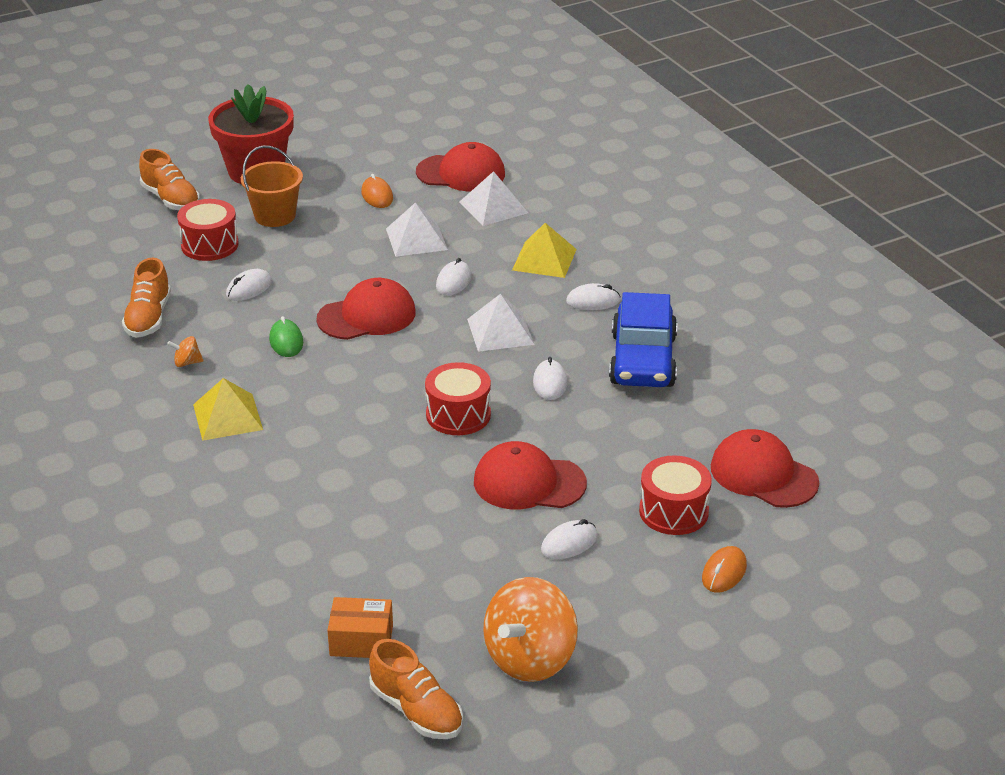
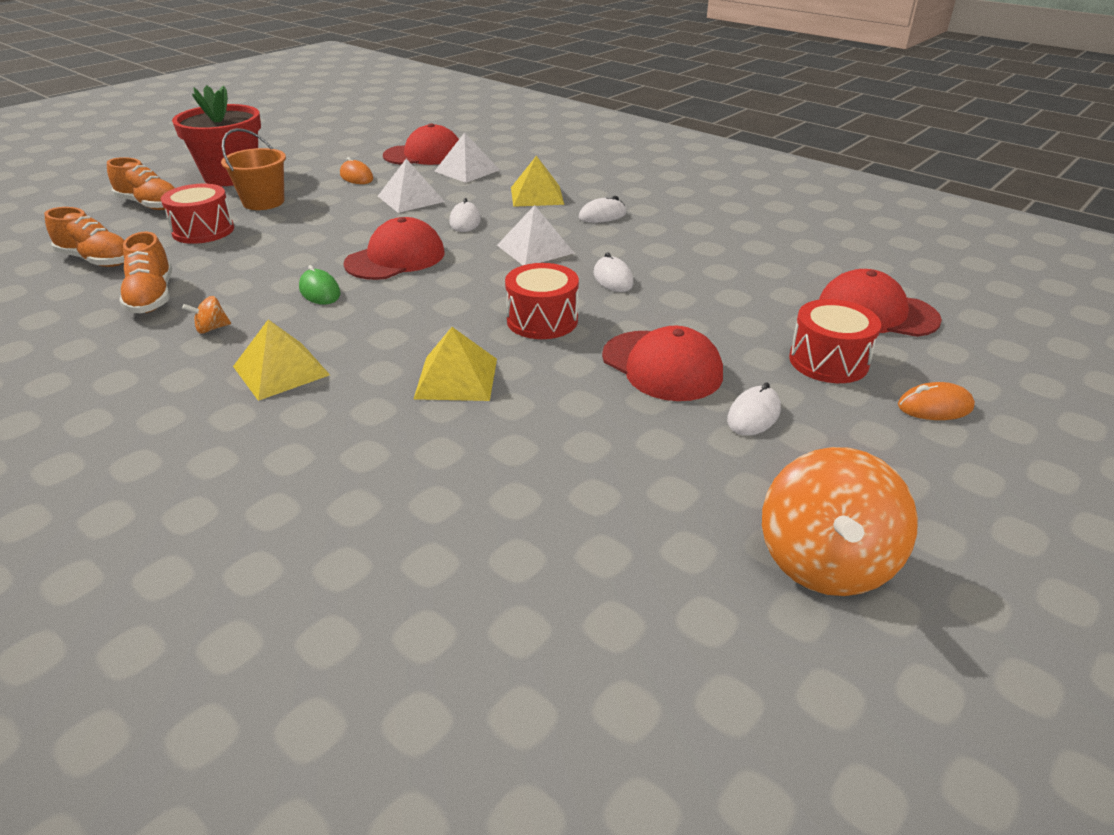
camera: 20 degrees left, 0 degrees up
(249, 288) = (259, 256): white mouse -> none
(357, 455) = (456, 378): none -> yellow pyramid
(361, 640) = (593, 600): orange box -> none
(416, 711) = (741, 688): orange shoe -> orange shoe (97, 260)
(529, 483) = (662, 366): red cap -> red cap turned 120 degrees counterclockwise
(643, 360) = (683, 248): blue car -> none
(724, 572) = (935, 407): orange mouse -> orange mouse turned 75 degrees clockwise

